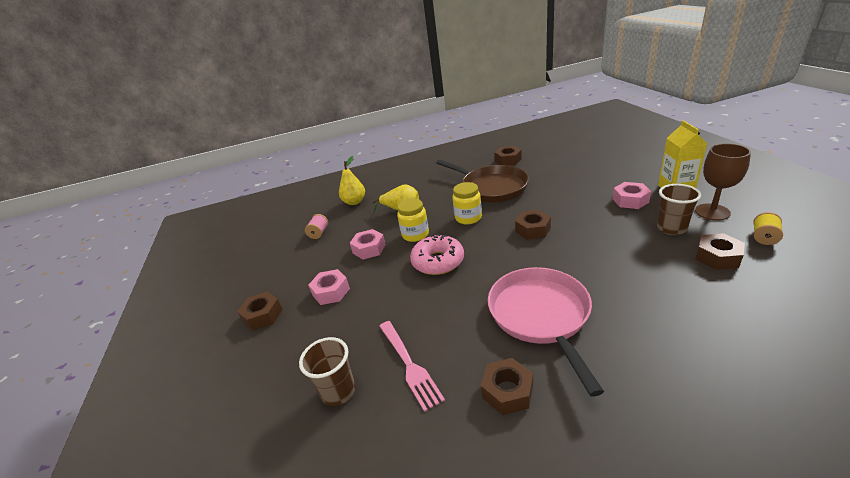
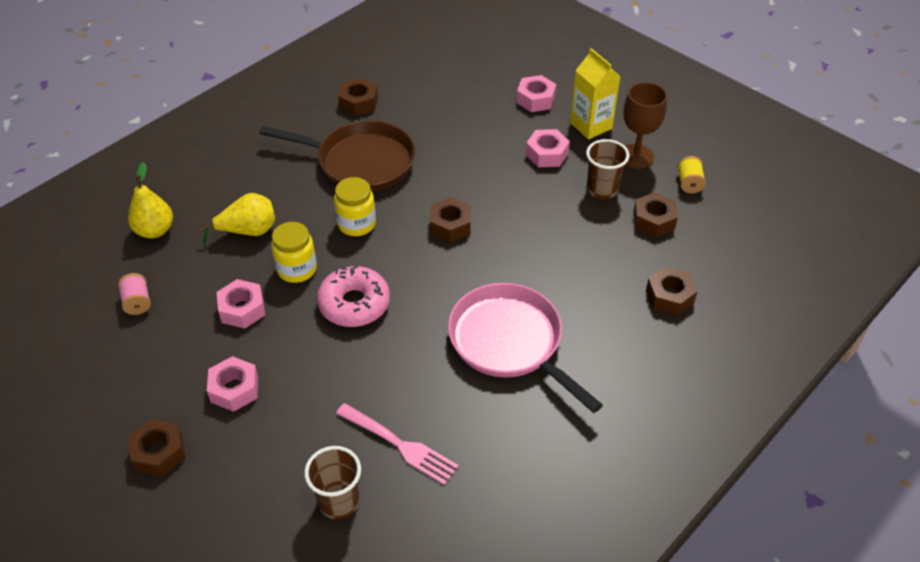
camera: 35 degrees left, 15 degrees up
(507, 391) = (513, 435): brown nut -> brown nut (669, 296)
(634, 170) = (535, 99): none -> pink nut

